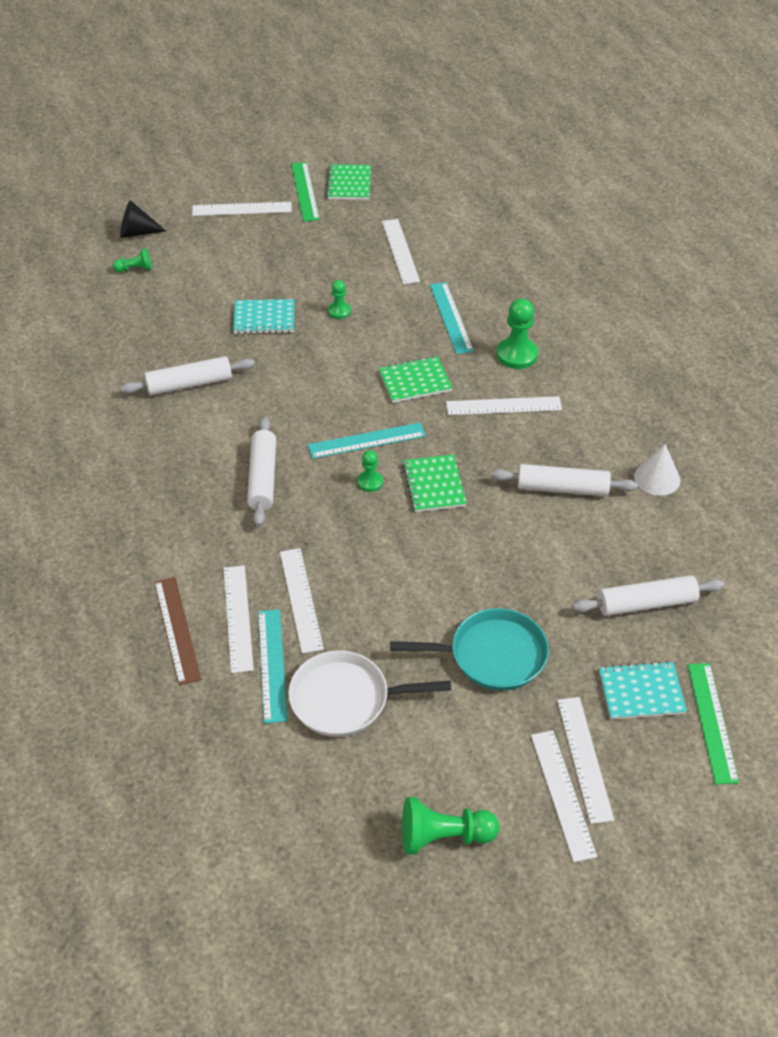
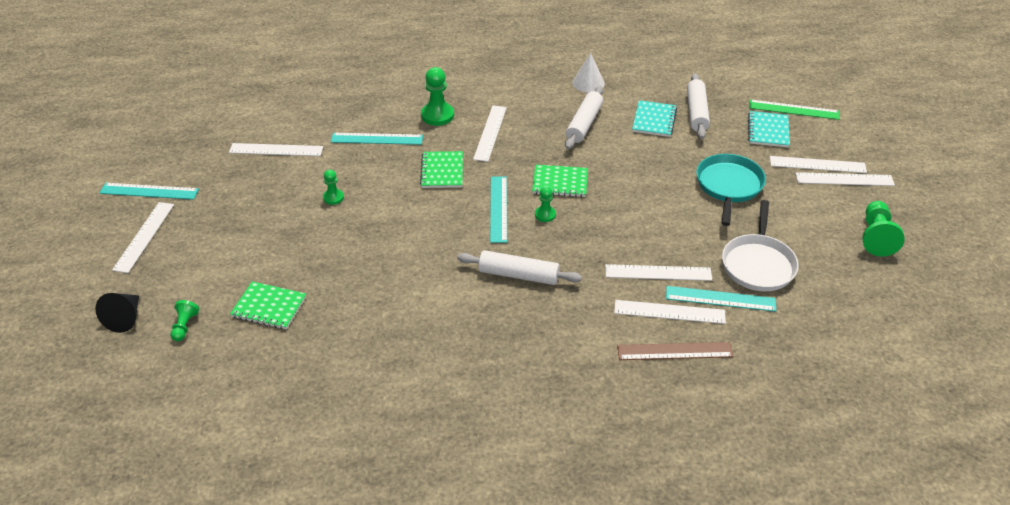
camera: 75 degrees left, 5 degrees down
(189, 384) = (379, 306): white rolling pin -> none
(264, 318) = (316, 245): turquoise notebook -> turquoise notebook (654, 120)
(305, 191) = (149, 191): green ruler -> turquoise ruler
(349, 184) = (160, 162): green notebook -> green notebook (269, 307)

